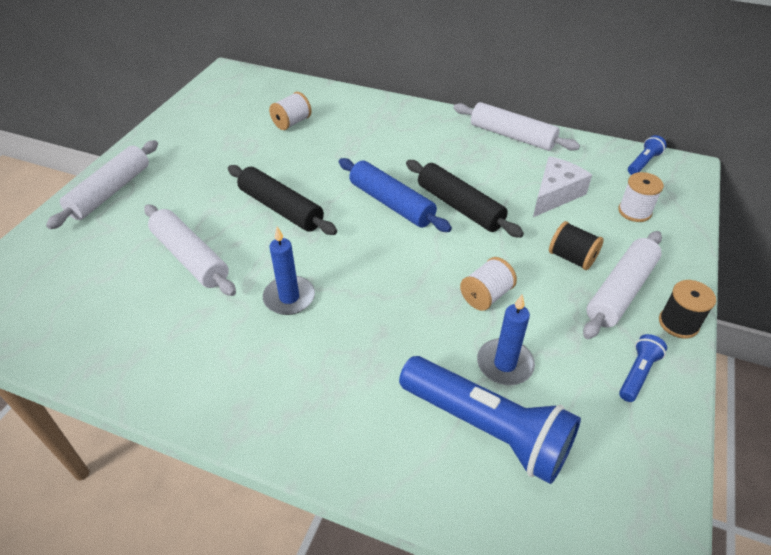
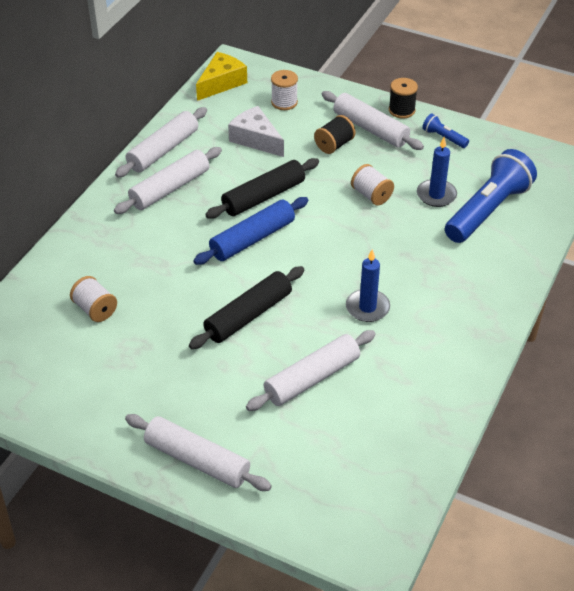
camera: 85 degrees left, 0 degrees up
(456, 145) = (170, 188): none -> white rolling pin
(643, 163) = (221, 83): blue flashlight -> yellow cheese

